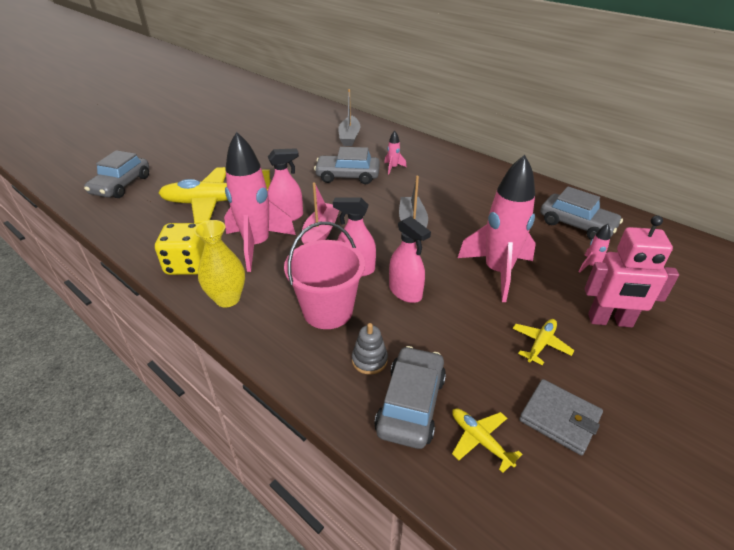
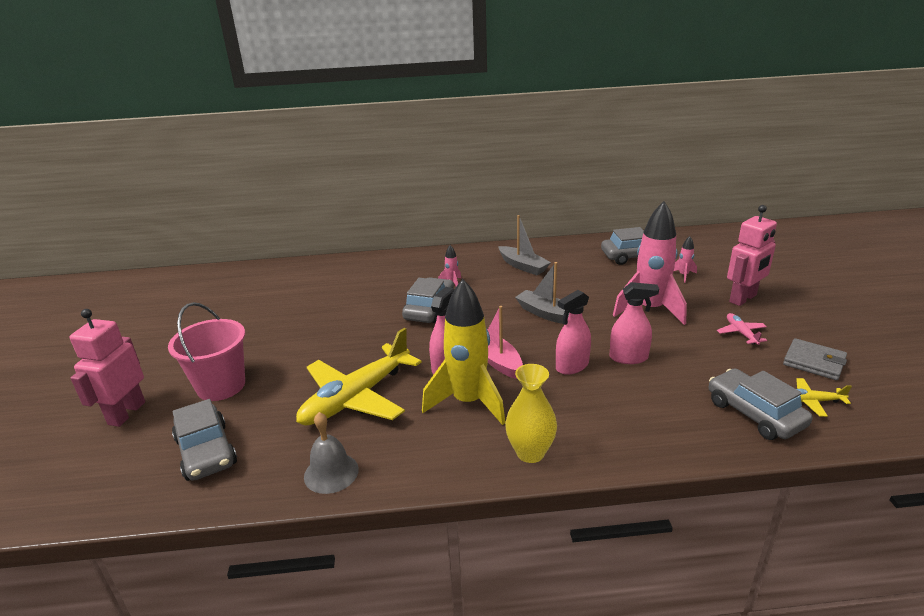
camera: 45 degrees left, 10 degrees down
(131, 147) = (126, 413): none -> pink robot
(137, 232) = (331, 473): none -> grey bell
(188, 265) = (443, 457): yellow dice -> none
(257, 245) = (468, 402): pink rocket -> yellow rocket
(328, 311) = (610, 404): pink bucket -> pink bucket (221, 386)
(347, 176) = (429, 309): grey car -> grey car turned 150 degrees clockwise
(349, 137) = (365, 279): grey boat -> grey boat (523, 266)
(369, 360) = (691, 410): grey stacking toy -> none
(540, 344) = (741, 333): yellow plane -> pink plane
(559, 418) = (814, 362): grey wallet -> grey wallet turned 45 degrees clockwise

